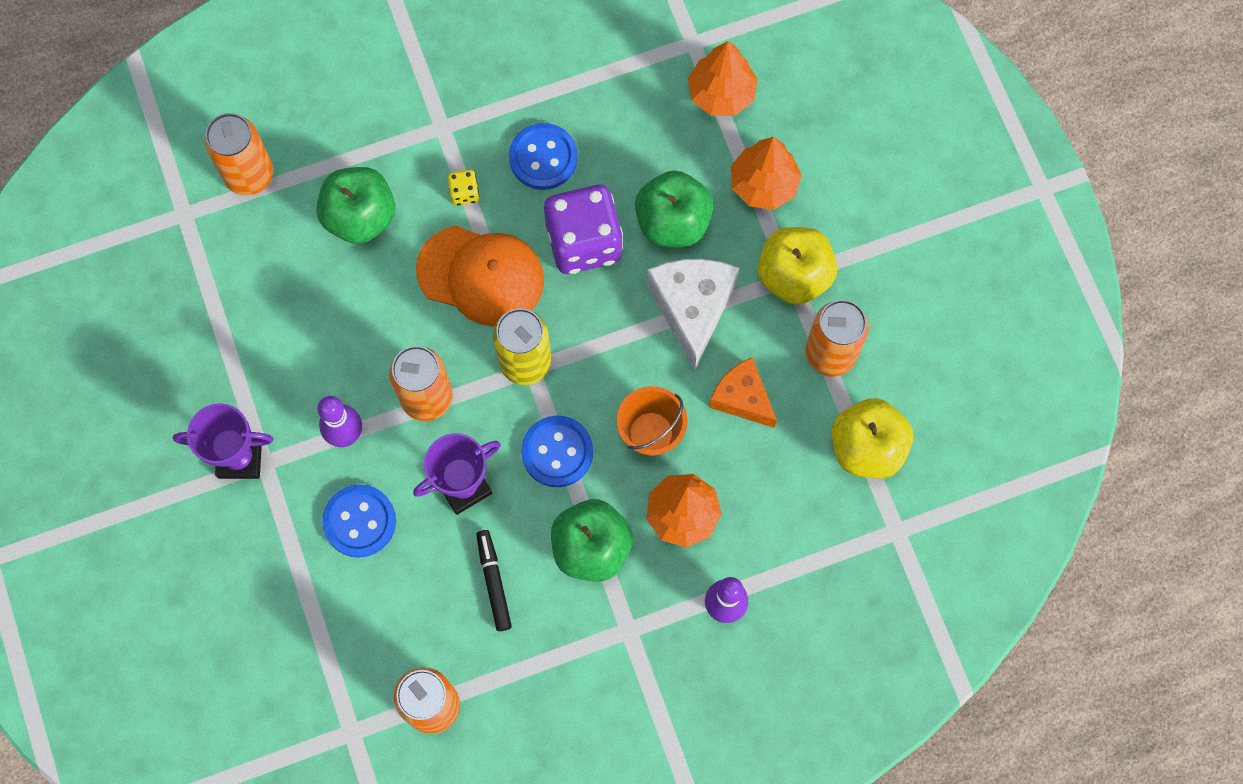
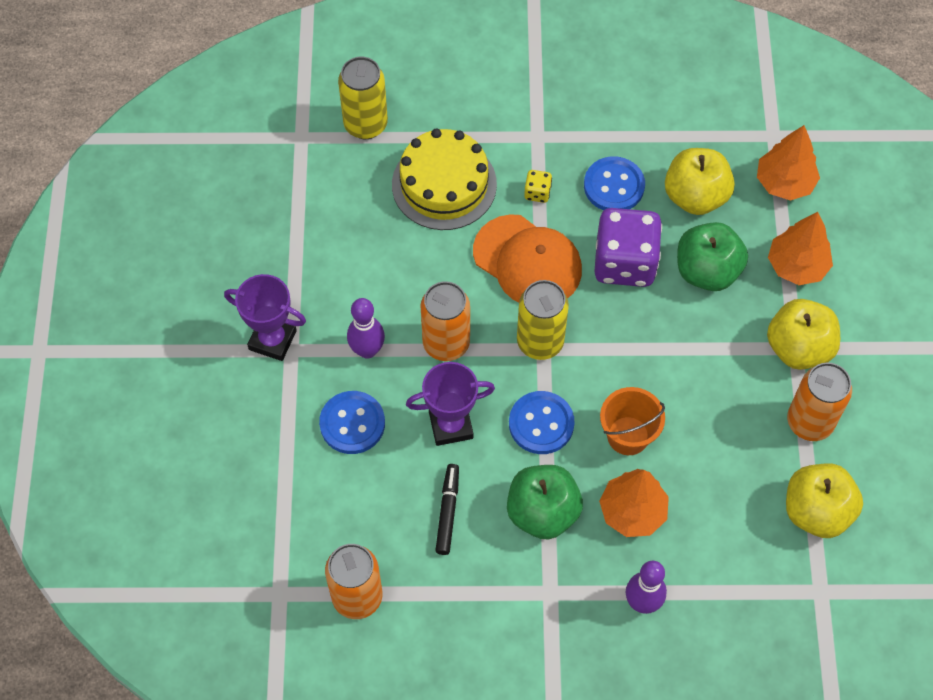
camera: 20 degrees right, 10 degrees down
(249, 175) = (365, 124): orange can -> yellow can
(360, 217) = (444, 184): green apple -> yellow cake
(633, 141) = (695, 196): none -> yellow apple
(692, 308) = (700, 345): white cheese -> none
(742, 398) = (718, 433): orange cheese -> none

